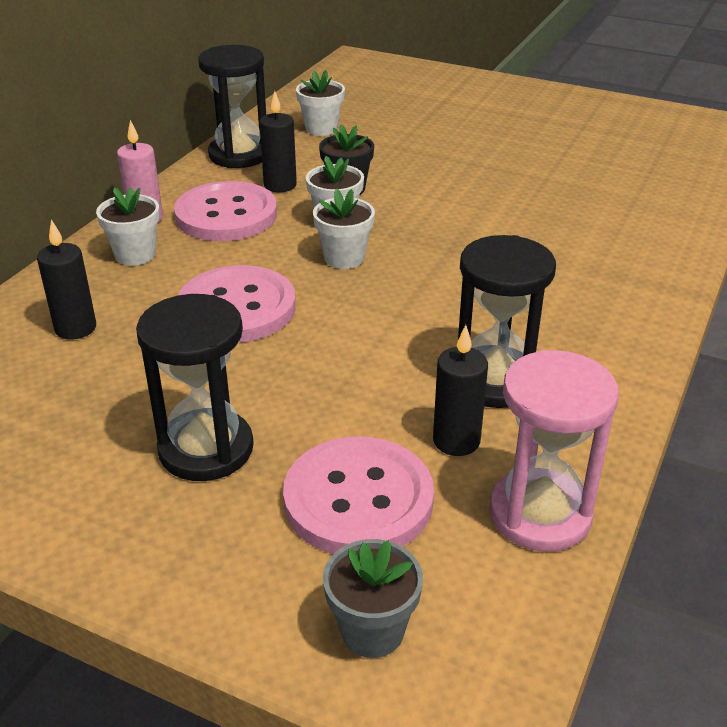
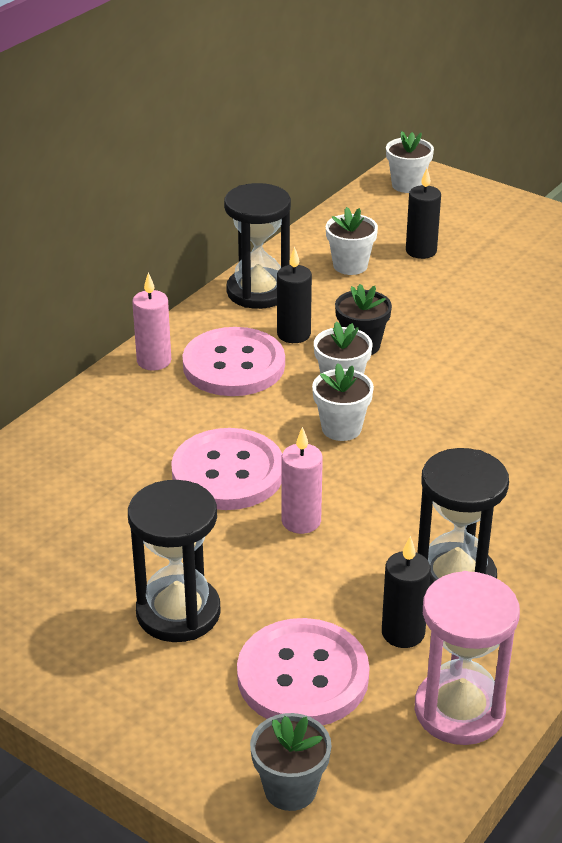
camera: 10 degrees right, 0 degrees up
(75, 328) = (76, 477): black candle -> black candle (421, 251)
(135, 255) = (139, 403): white flower pot -> white flower pot (407, 185)
(322, 344) = (301, 521): none -> pink candle

